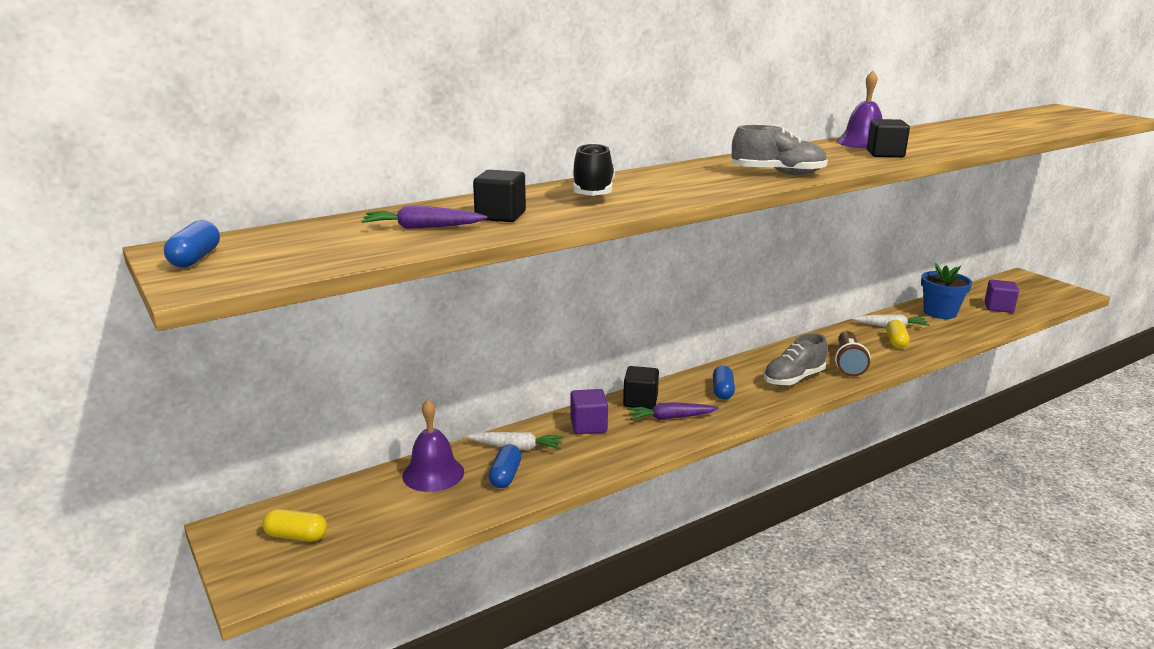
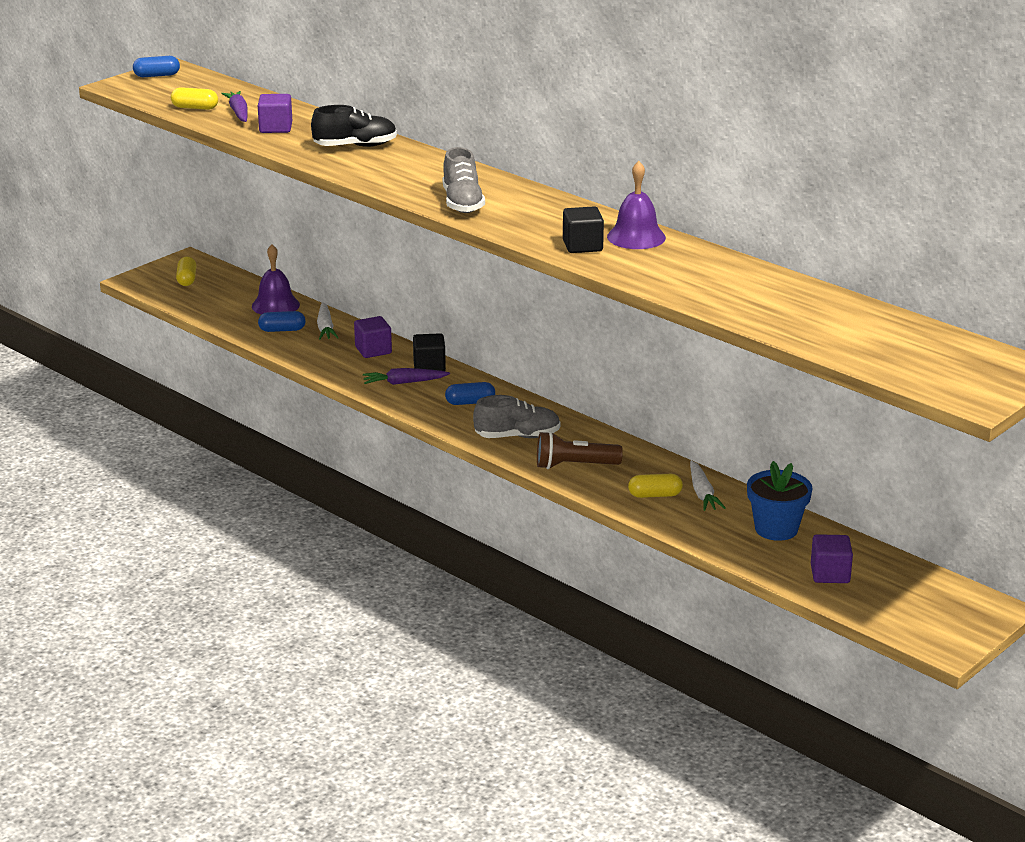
camera: 75 degrees right, 5 degrees up
(375, 246) = (195, 108): none -> yellow capsule
(500, 216) = (276, 128): black cube -> purple cube
(670, 418) = (404, 382): purple carrot -> purple carrot turned 75 degrees counterclockwise
(793, 379) = (517, 436): grey shoe -> grey shoe turned 135 degrees clockwise

